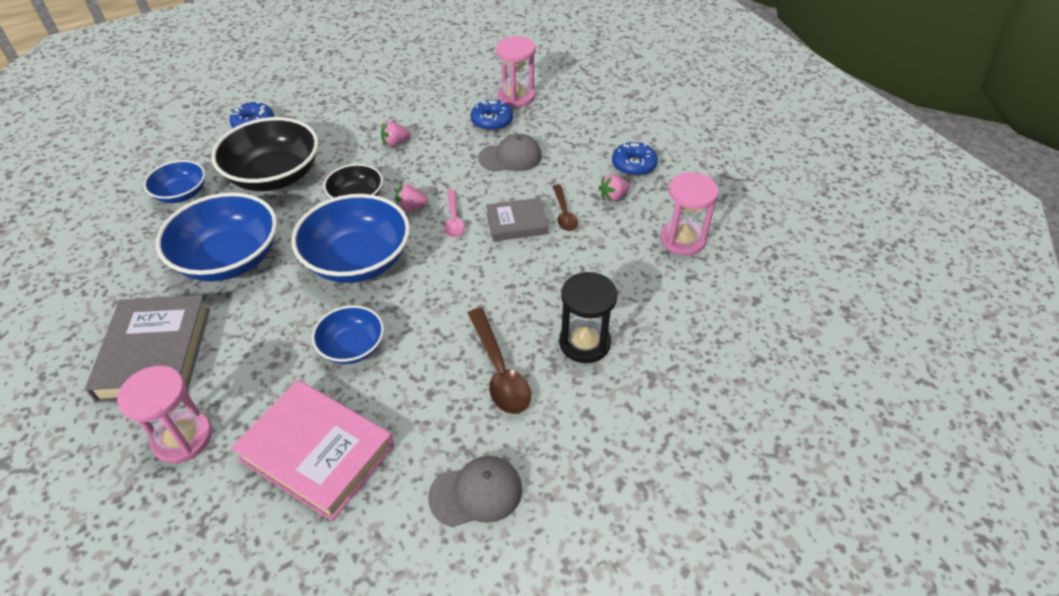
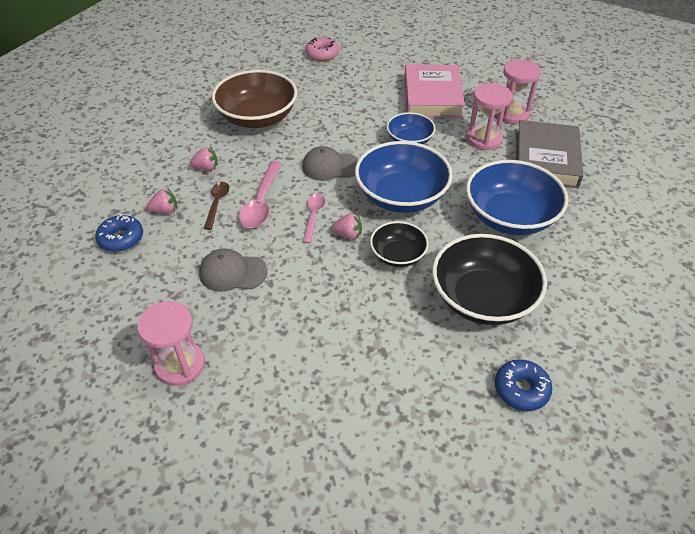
camera: 165 degrees left, 0 degrees up
(181, 194) = (577, 295): blue bowl -> none
(317, 453) = (432, 96): pink book -> pink book turned 45 degrees clockwise
(395, 143) = (348, 318): pink strawberry -> pink strawberry (206, 168)
(476, 493) = (350, 70): grey cap -> grey cap (330, 166)
(492, 121) = (229, 328): blue donut -> none
(499, 371) = (318, 113): brown spoon -> none
(517, 223) = (261, 203): grey book -> pink spoon
(544, 533) = (322, 54): none -> pink donut
(584, 343) = (257, 118): black hourglass -> brown bowl
(682, 239) = (140, 166): pink hourglass -> pink hourglass (483, 139)

